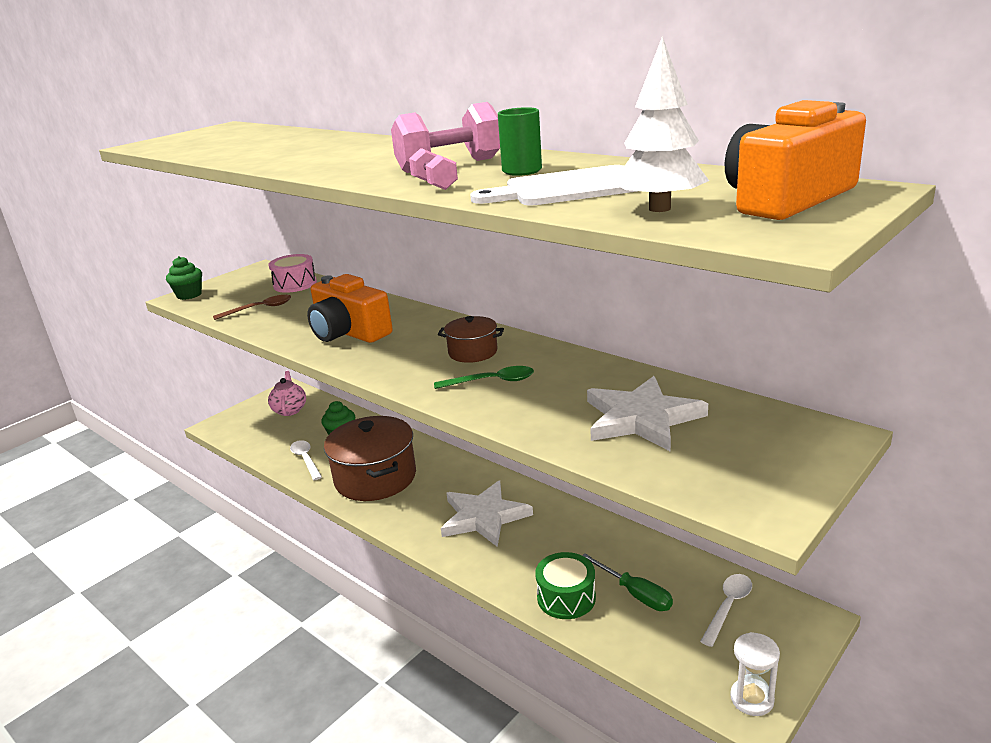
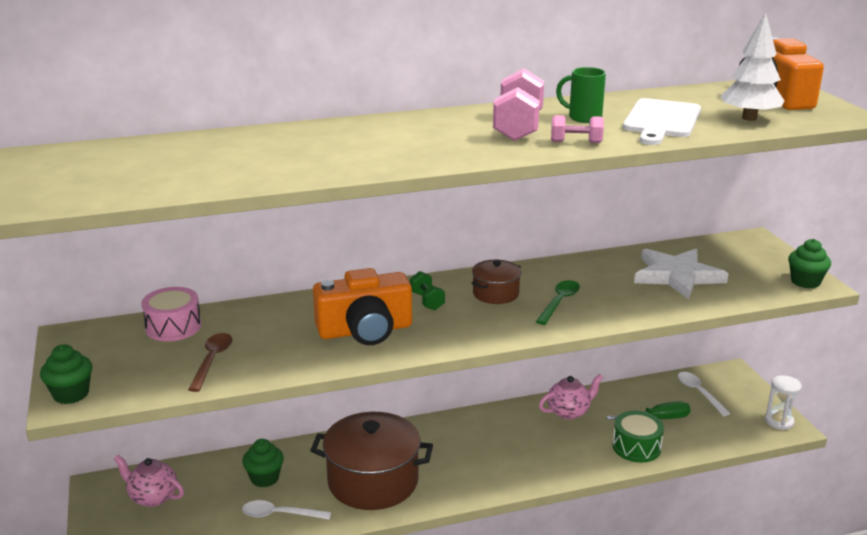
camera: 60 degrees left, 0 degrees up
(424, 334) = (427, 301): none -> green dumbbell
(484, 517) = (502, 445): white star -> none
(579, 532) = (569, 412): none -> pink teapot
(762, 504) = (805, 282): none -> green cupcake

